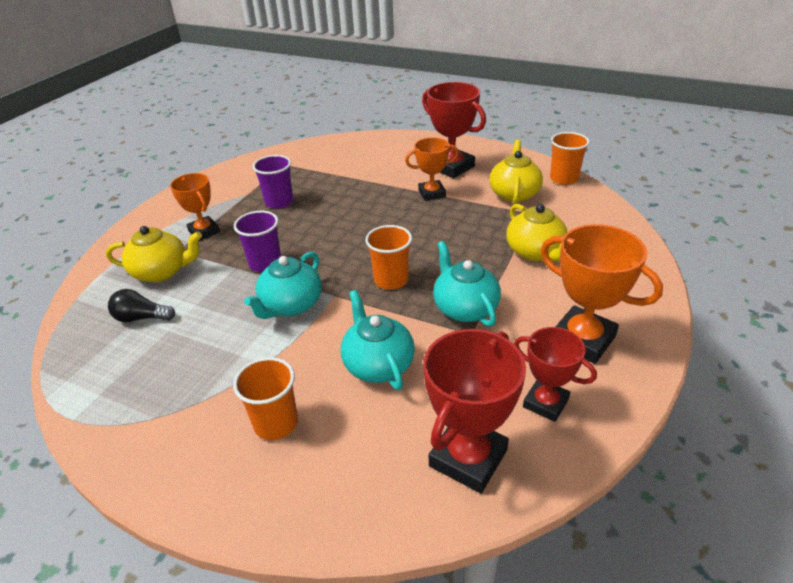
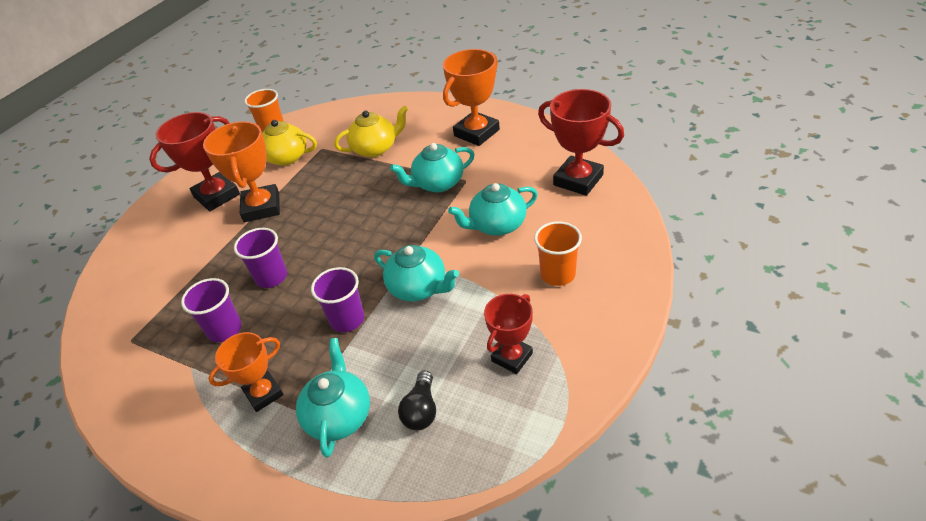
camera: 85 degrees left, 5 degrees up
(162, 272) = (339, 416): yellow teapot -> turquoise teapot
(333, 214) = (271, 277): none -> purple cup
(391, 280) = (394, 226): orange cup -> none
(432, 193) = (262, 207): orange trophy -> orange trophy, size x1.57
(545, 403) = (532, 149): red trophy -> red trophy (512, 357)

